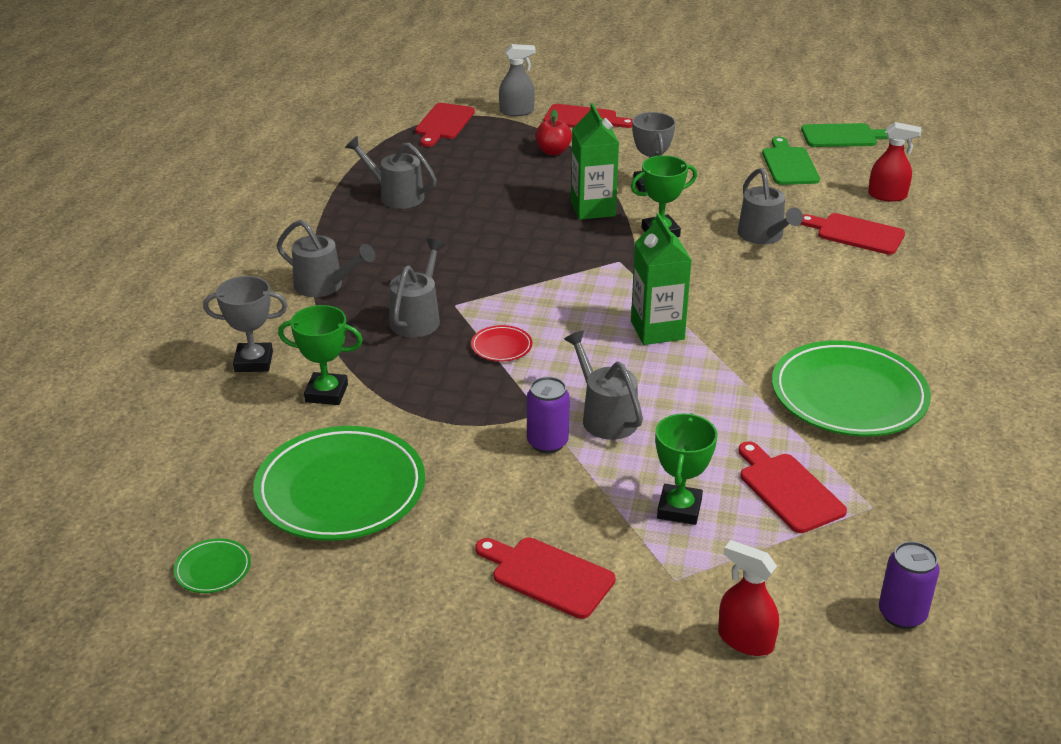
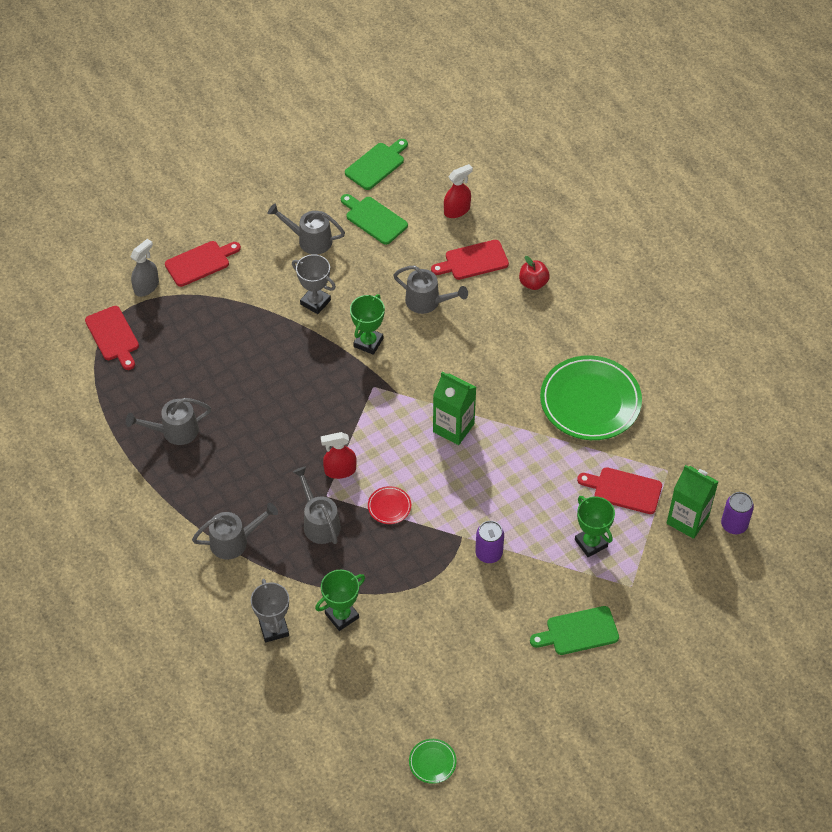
camera: 45 degrees left, 20 degrees up
(253, 362) = (274, 628): grey trophy -> grey trophy turned 60 degrees counterclockwise
(340, 490) = (430, 667): green plate -> none
(548, 575) = (578, 631): red cutting board -> green cutting board
(553, 151) = (219, 312): red apple -> red apple (533, 283)
(593, 209) = (307, 350): green carton -> green carton (687, 520)
(604, 416) = (495, 512): grey watering can -> grey watering can (309, 240)
(745, 640) = (690, 593): red spray bottle -> red spray bottle (340, 470)

